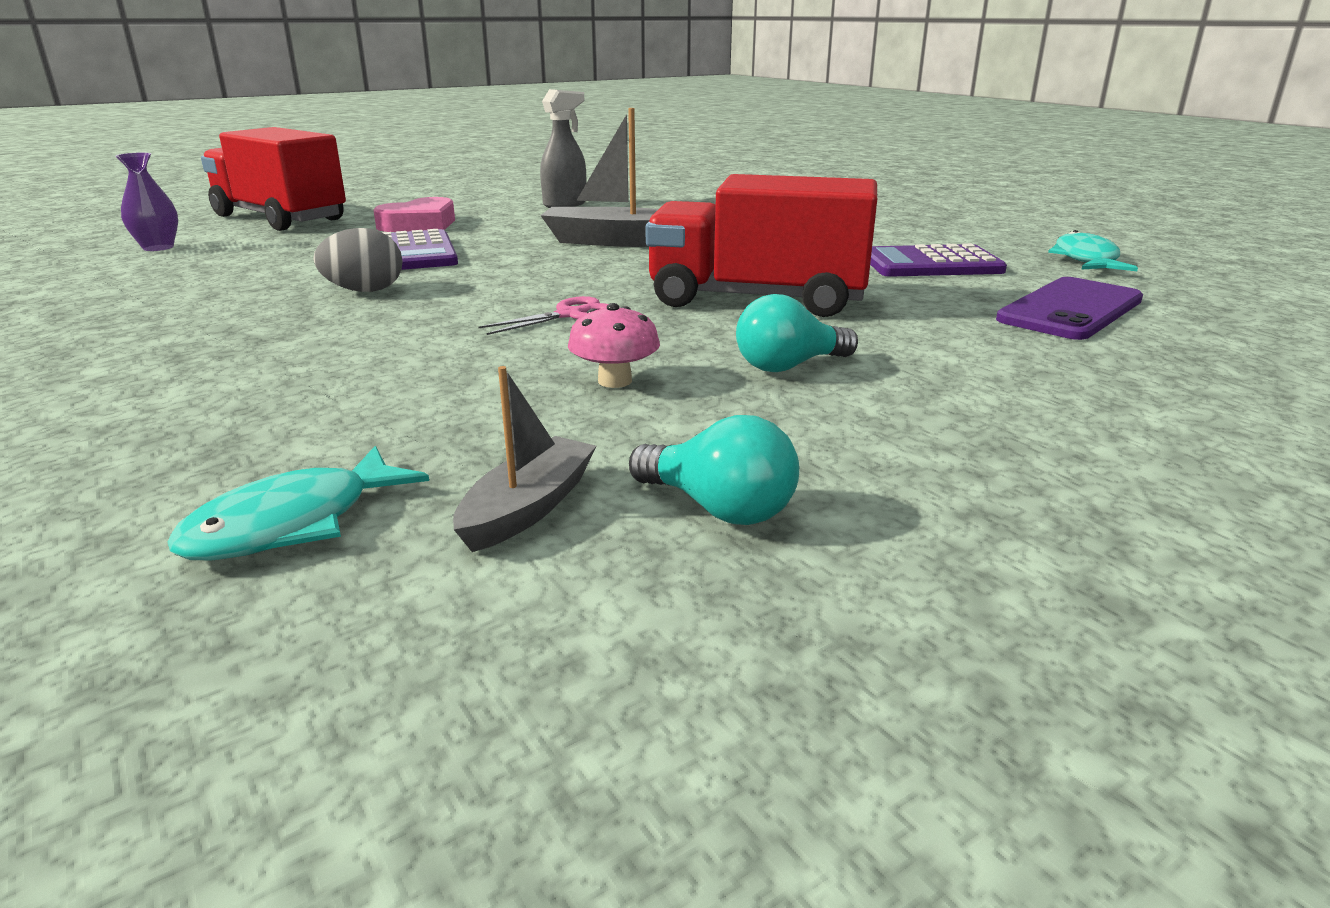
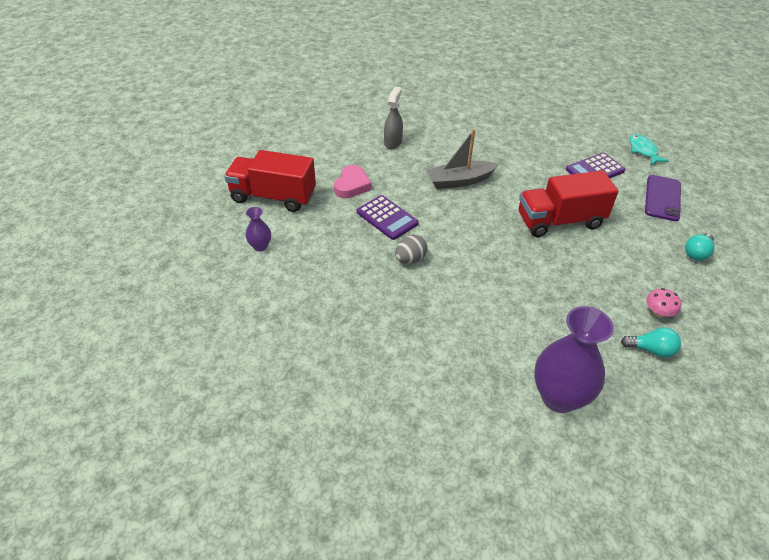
camera: 25 degrees left, 20 degrees up
(293, 524) = (559, 397): turquoise fish -> purple vase
(528, 508) = (607, 368): grey boat -> none
(569, 315) = (508, 254): pink scissors -> none
(615, 381) = (567, 295): pink mushroom -> pink mushroom (658, 312)
(788, 366) = (609, 268): turquoise light bulb -> turquoise light bulb (697, 253)

